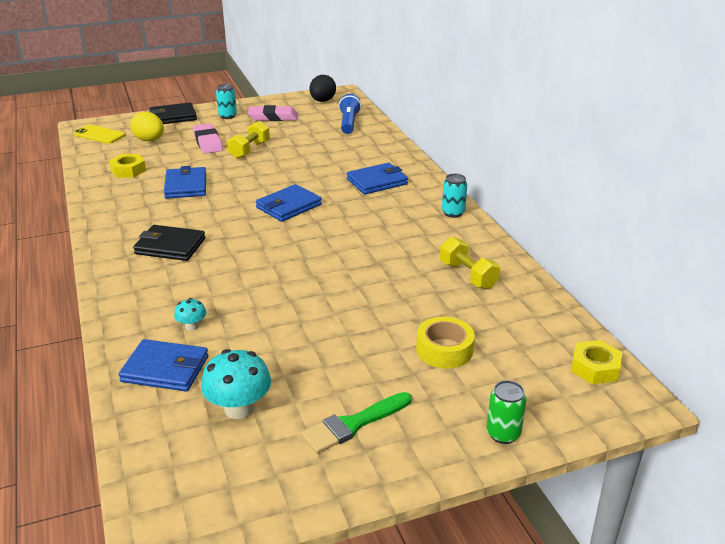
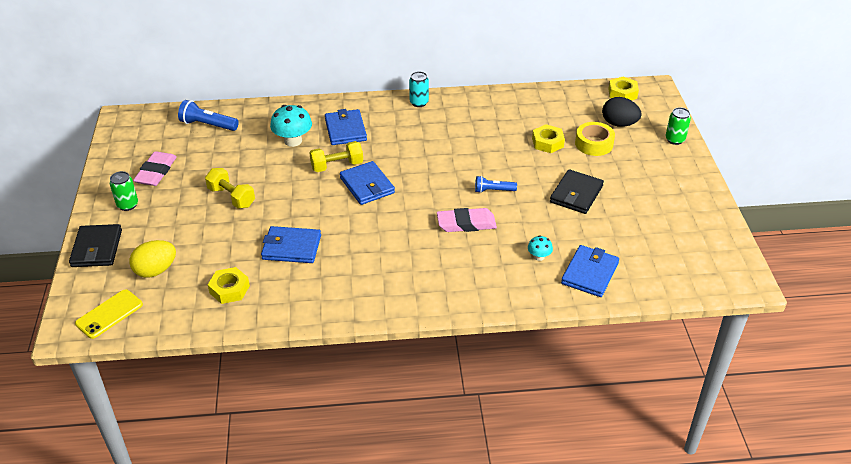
camera: 75 degrees left, 10 degrees up
(170, 246) = (410, 263): black wallet -> black wallet (576, 194)
(208, 142) = (192, 225): pink eraser -> pink eraser (466, 223)
(227, 116) = (127, 205): turquoise can -> green can
(239, 408) = (639, 240): turquoise mushroom -> turquoise mushroom (293, 141)
(307, 281) = (493, 190): none -> blue flashlight
(322, 101) = (136, 133): black egg -> black egg (619, 124)
(353, 424) = (660, 193): green brush -> none
(425, 310) = (547, 142): none -> yellow nut
(468, 275) = (510, 115): yellow dumbbell -> yellow dumbbell (337, 166)

